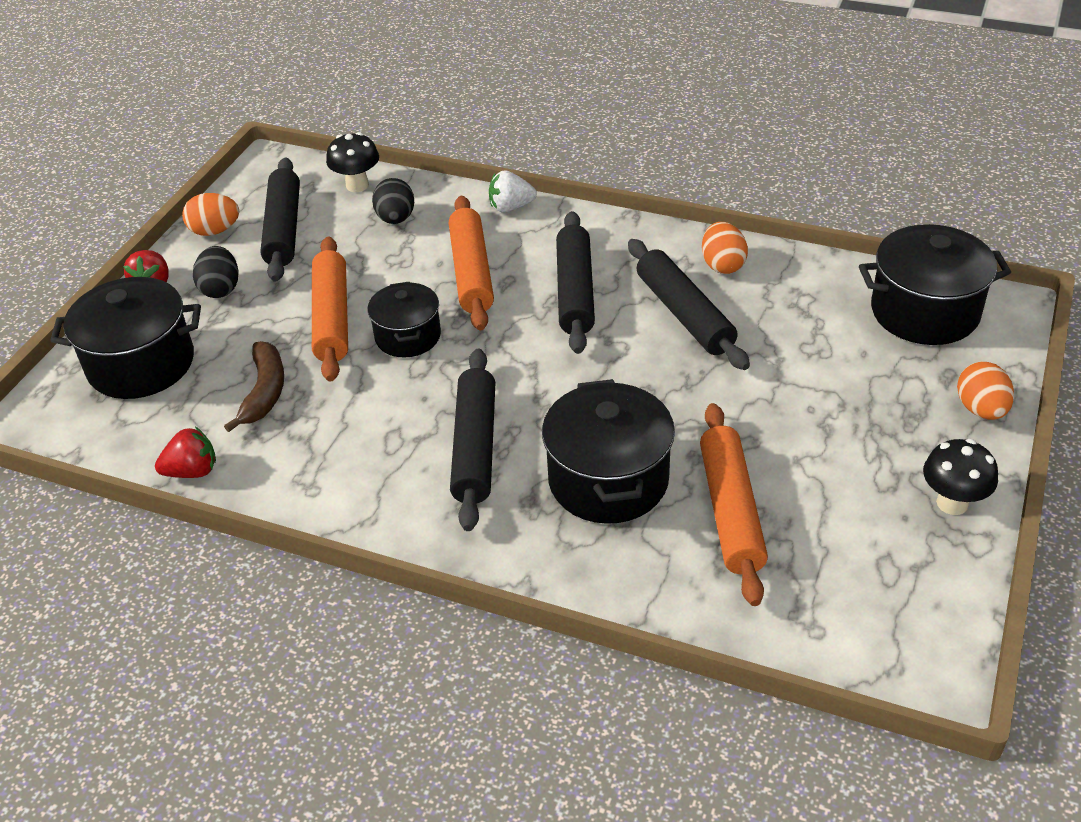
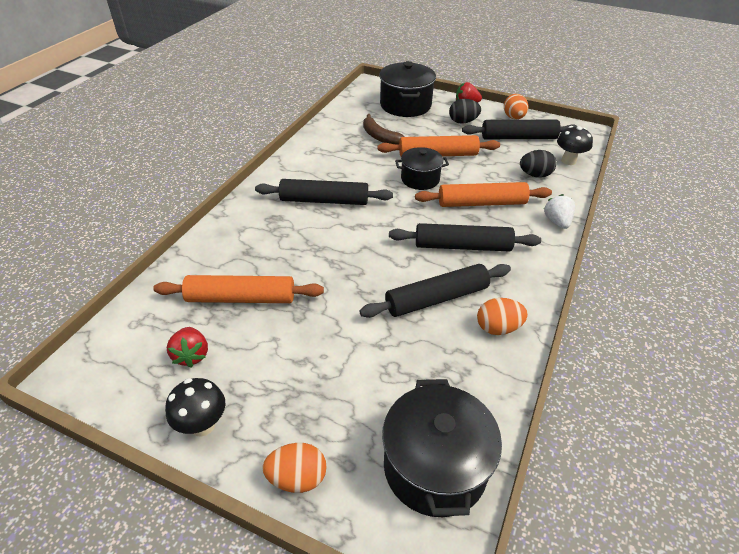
camera: 90 degrees right, 0 degrees up
(192, 471) = (330, 122): red strawberry -> red strawberry (191, 355)
(264, 392) = (380, 137): brown banana -> brown banana turned 45 degrees clockwise
(608, 480) = (284, 248): black pot -> none

